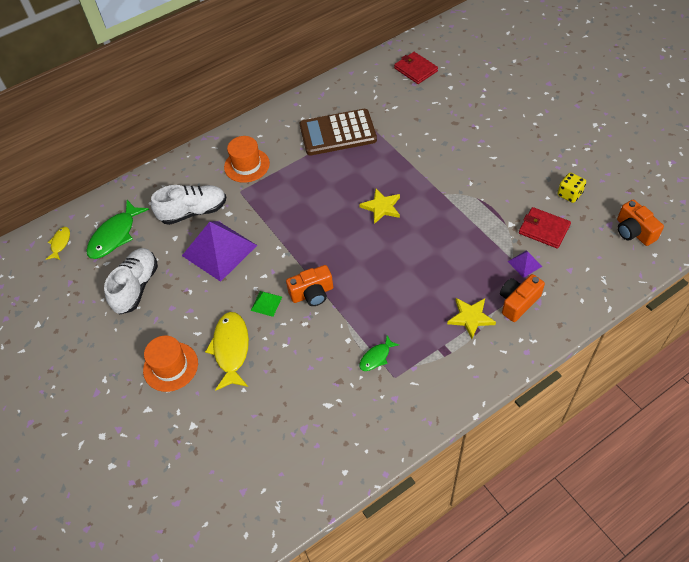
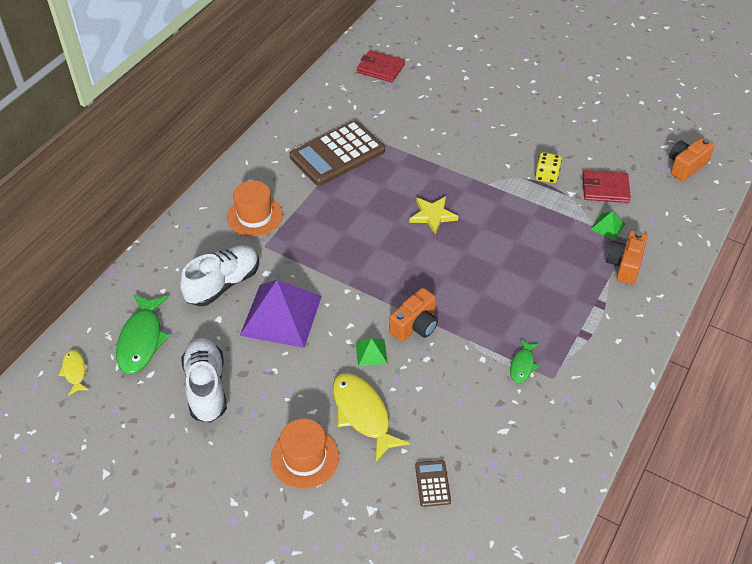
camera: 30 degrees left, 5 degrees down
(248, 424) = (432, 483): none -> brown calculator
(470, 317) = (590, 294): yellow star -> none
(524, 264) = (607, 226): purple pyramid -> green pyramid
(569, 194) = (608, 149): yellow dice -> yellow dice (546, 176)
(633, 231) = (686, 166): orange camera -> orange camera turned 105 degrees clockwise

